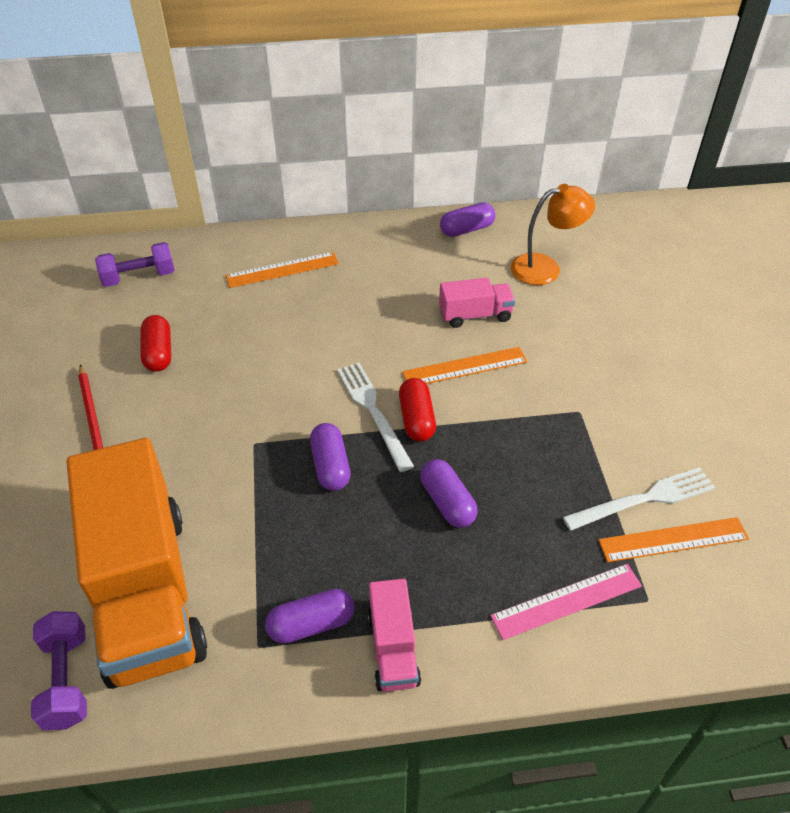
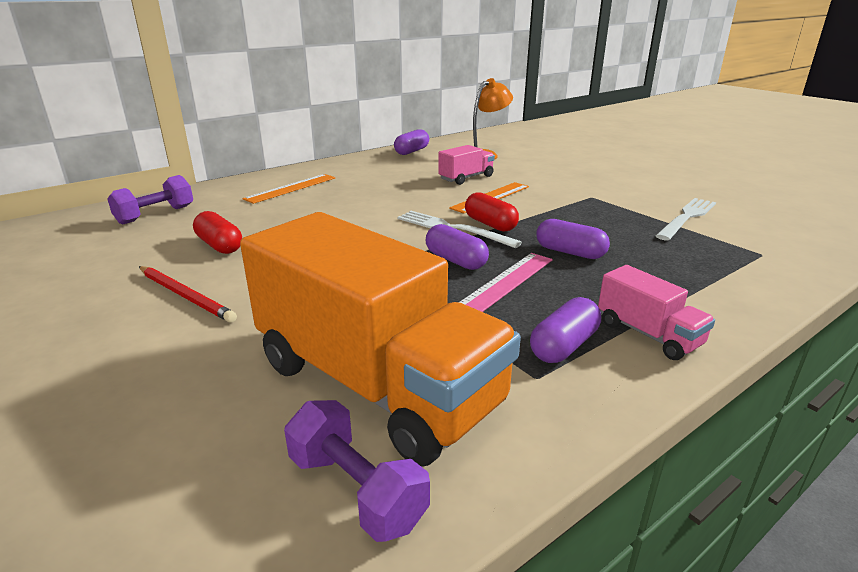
camera: 30 degrees left, 20 degrees down
(566, 601) = (719, 270): pink ruler -> pink ruler (506, 282)
(673, 540) = (730, 227): orange ruler -> none

